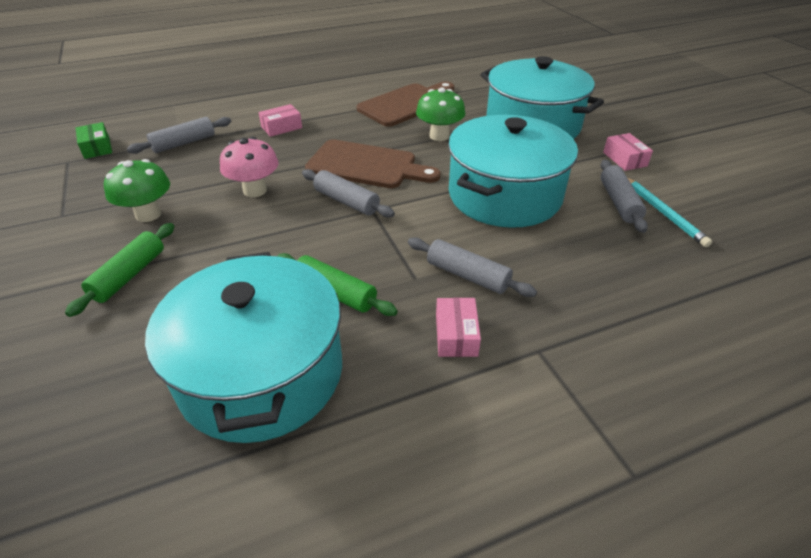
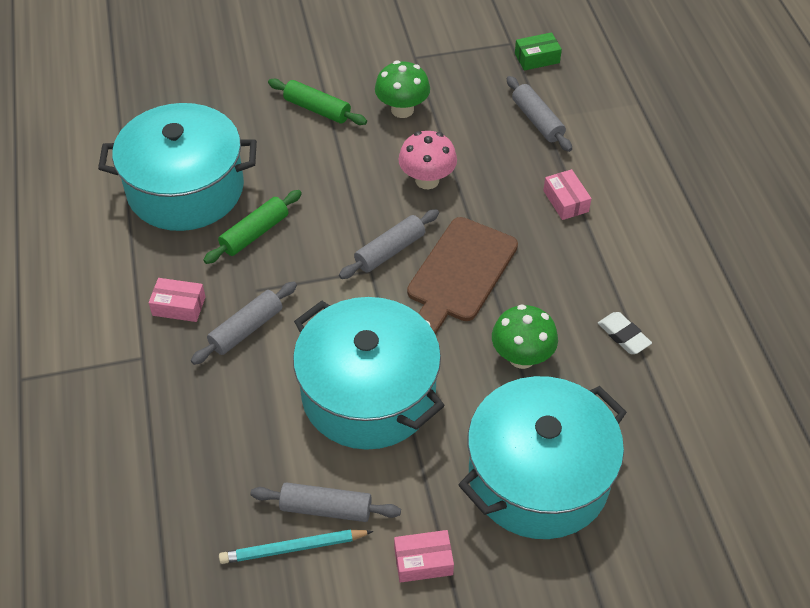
camera: 100 degrees right, 10 degrees up
(406, 104) = (623, 336): brown cutting board -> white eraser

